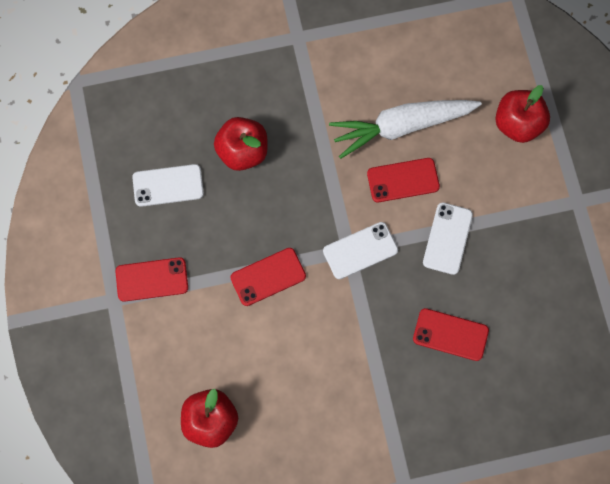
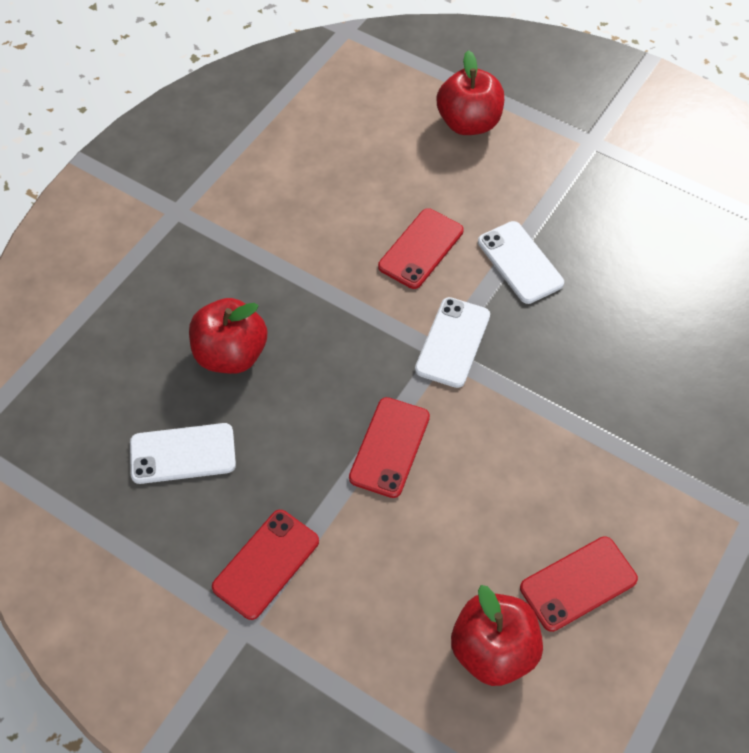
camera: 45 degrees left, 15 degrees down
(168, 185) = (183, 454): white phone -> white phone turned 45 degrees clockwise
(402, 126) = (367, 206): white carrot -> none
(450, 334) = (622, 341): red phone -> red phone (578, 583)

